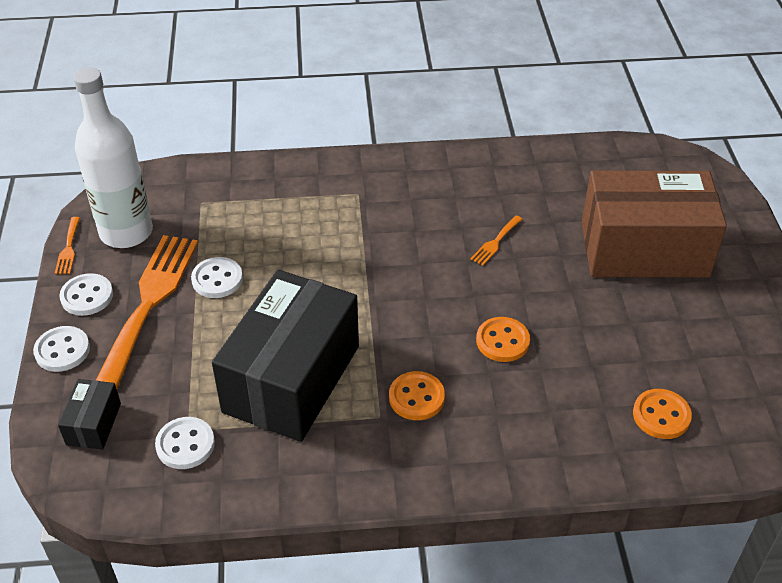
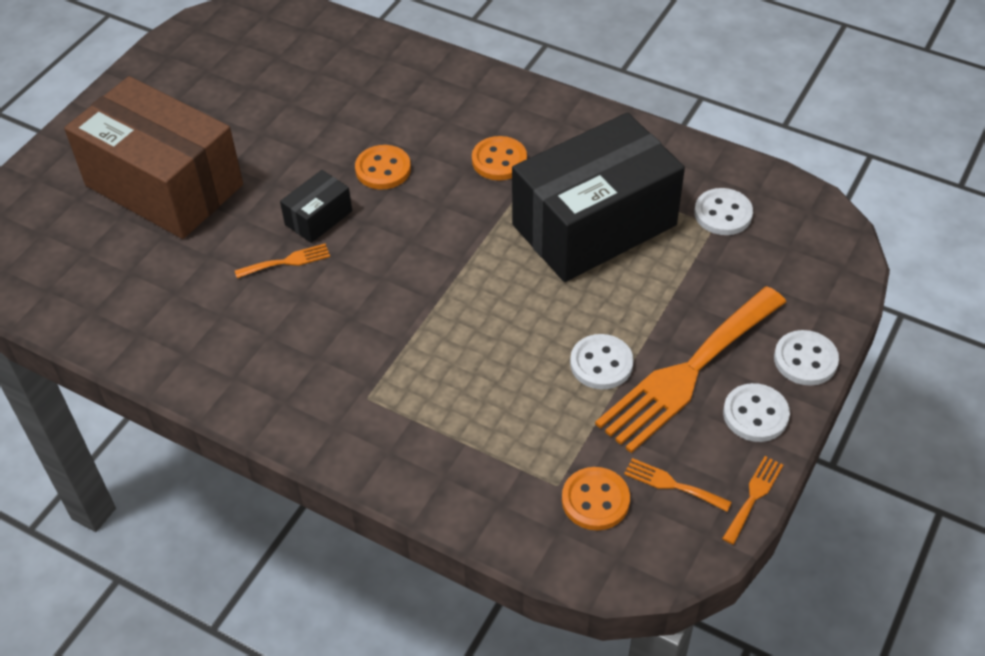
camera: 145 degrees left, 5 degrees up
(94, 424) = (799, 269): black box -> black box (318, 218)
(126, 232) = (672, 484): white bottle -> orange fork
(661, 415) = (326, 63): orange button -> orange button (595, 500)

